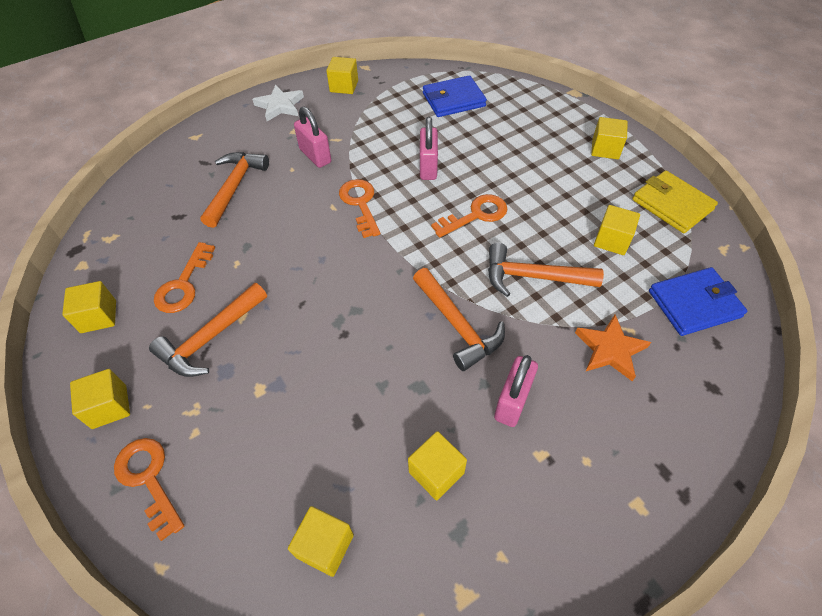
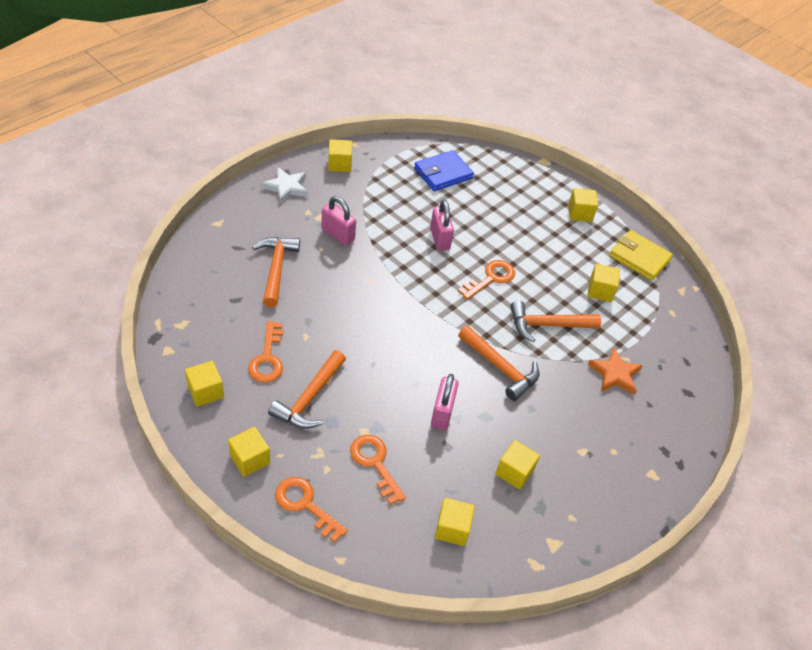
camera: 20 degrees left, 5 degrees down
(360, 204) = (392, 276): orange key -> orange key (375, 463)
(512, 402) = (555, 418): pink padlock -> pink padlock (442, 413)
(694, 304) = (667, 334): blue wallet -> none

